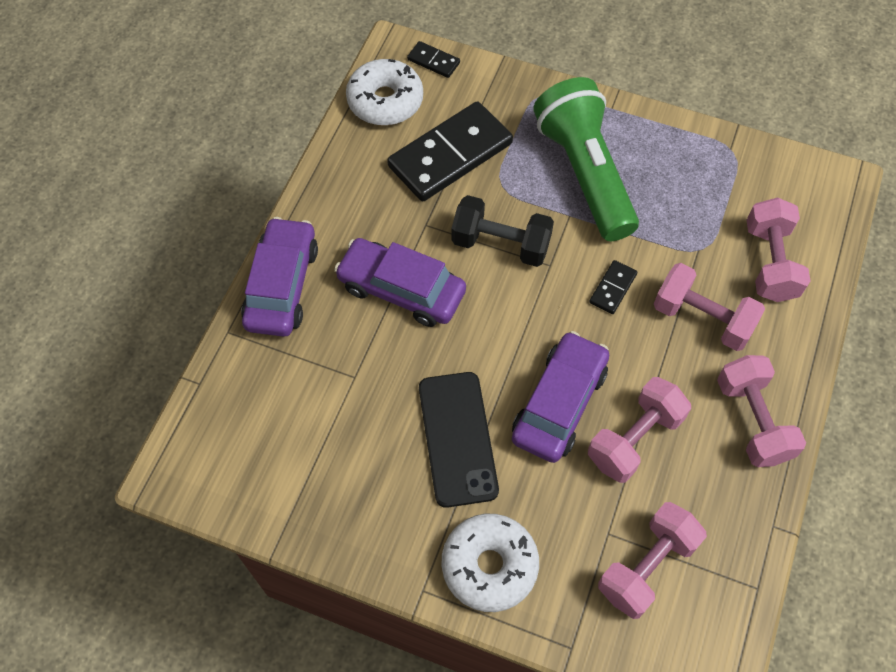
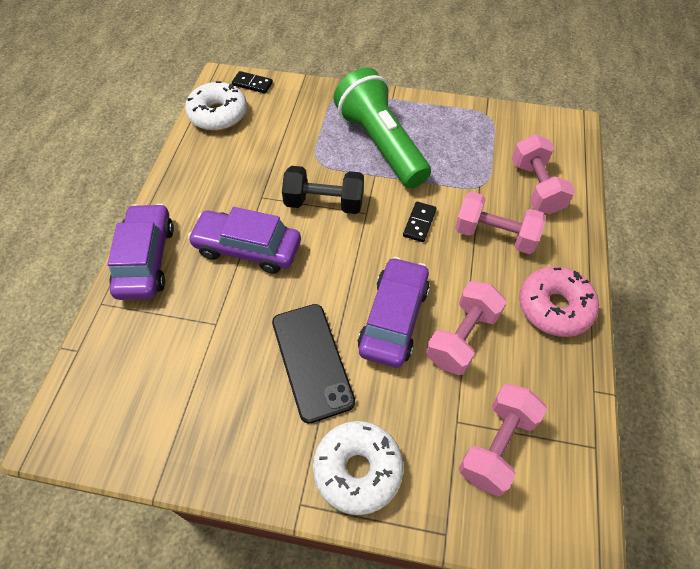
camera: 10 degrees left, 5 degrees down
(450, 155) = (274, 145): black domino -> none
(752, 421) = (554, 307): pink dumbbell -> pink donut

